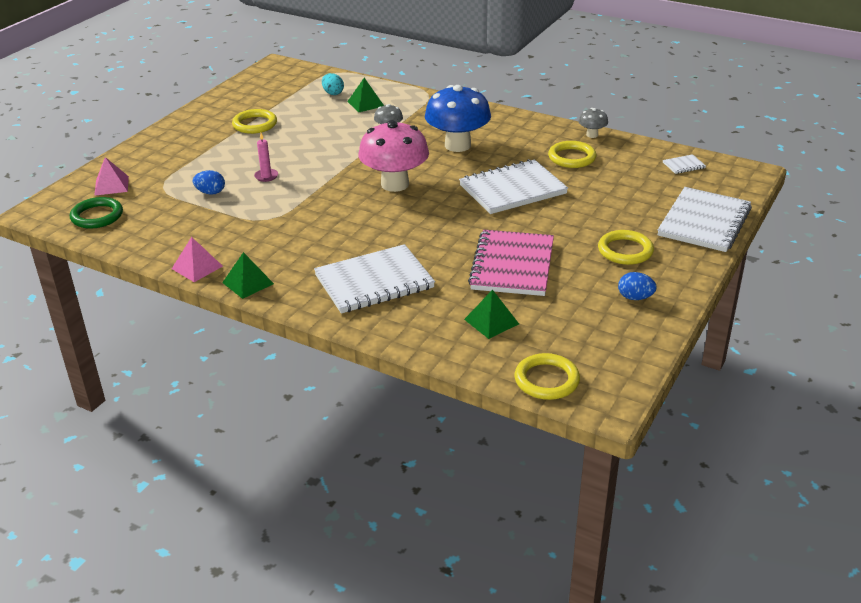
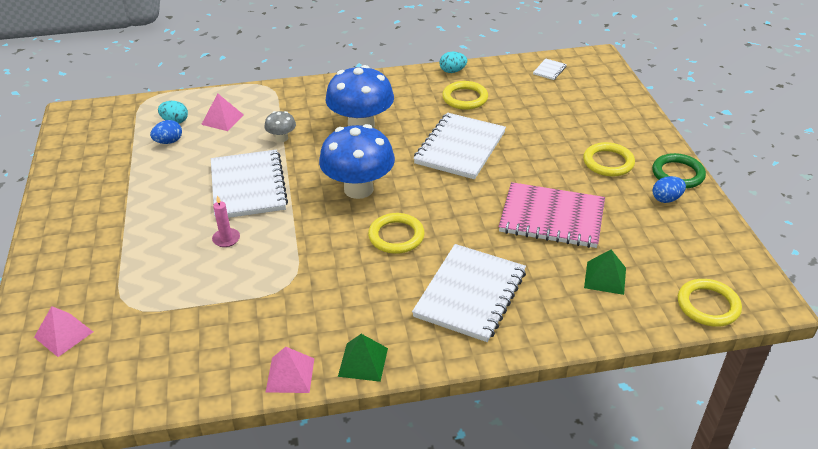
camera: 40 degrees left, 5 degrees up
(97, 216) = (96, 379): green ring -> green ring (677, 174)
(210, 192) = (191, 285): blue egg -> blue egg (168, 142)
(255, 124) = (137, 188): yellow ring -> yellow ring (396, 236)
(365, 103) = (222, 119): green pyramid -> pink pyramid
(395, 184) = (358, 189): pink mushroom -> blue mushroom
(512, 265) = (551, 218): pink notebook -> pink notebook turned 45 degrees counterclockwise
(592, 135) = (452, 71): grey mushroom -> turquoise egg
(704, 222) = (624, 112): white notebook -> white notebook (248, 186)

